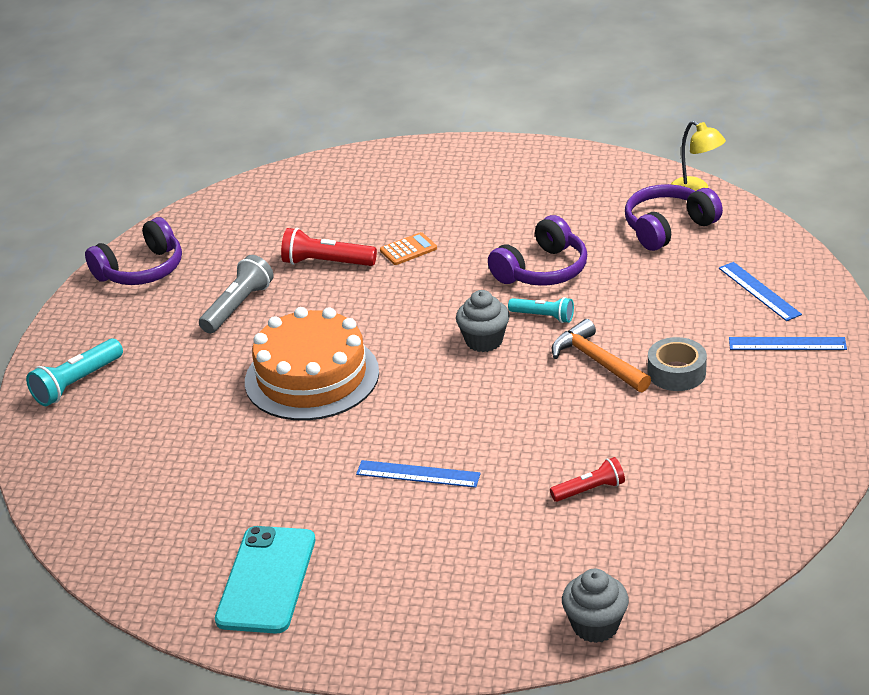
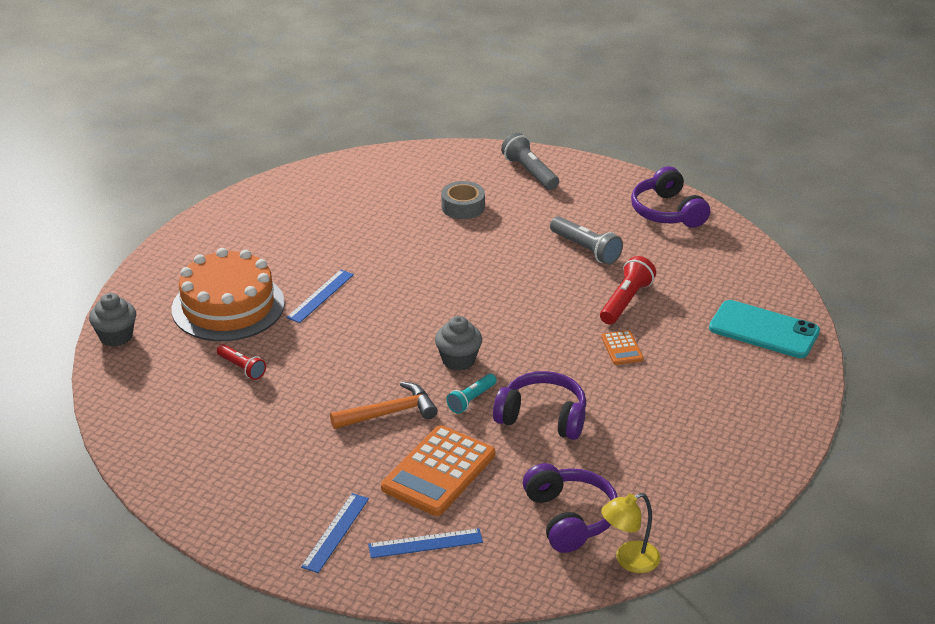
camera: 105 degrees right, 0 degrees up
(77, 383) = (530, 172): turquoise flashlight -> grey flashlight
(266, 580) = (267, 221): turquoise phone -> turquoise phone (764, 330)
(312, 377) = (468, 269): orange cake -> orange cake (228, 306)
(542, 270) = (543, 417): purple headphones -> purple headphones turned 135 degrees clockwise
(589, 490) = (242, 368): red flashlight -> red flashlight turned 45 degrees counterclockwise
(661, 308) = (439, 471): none -> orange calculator
(676, 372) = (343, 452): grey tape -> grey tape (463, 207)

